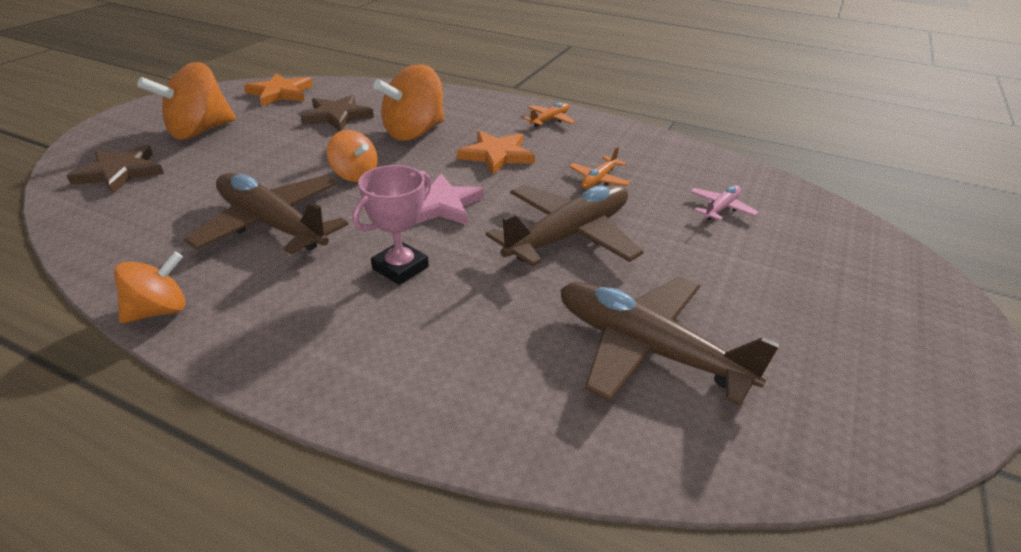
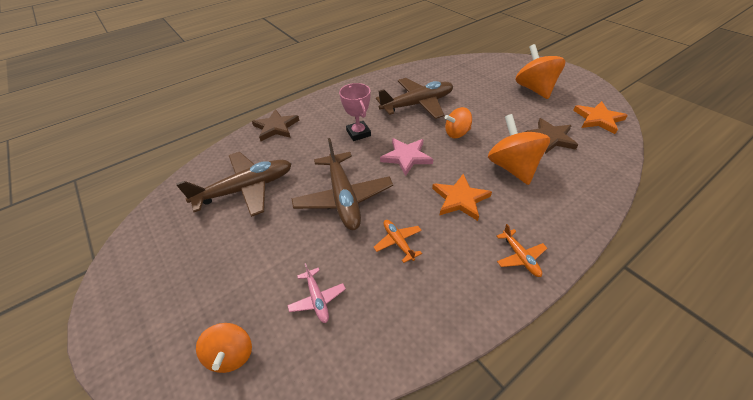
camera: 120 degrees right, 10 degrees up
(120, 172) = (489, 70): brown star -> brown star (276, 127)
(159, 310) = (373, 80): orange spinning top -> orange spinning top (231, 354)

